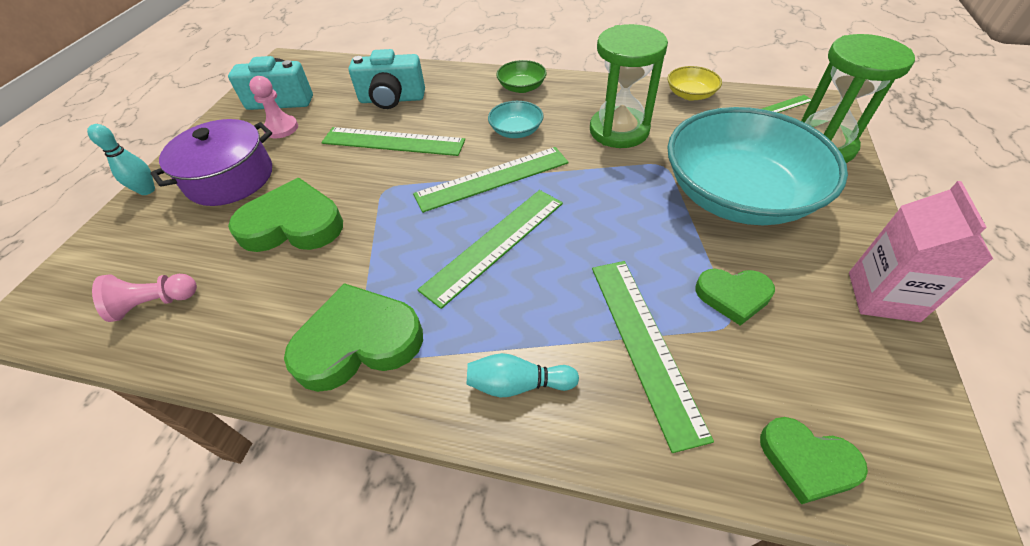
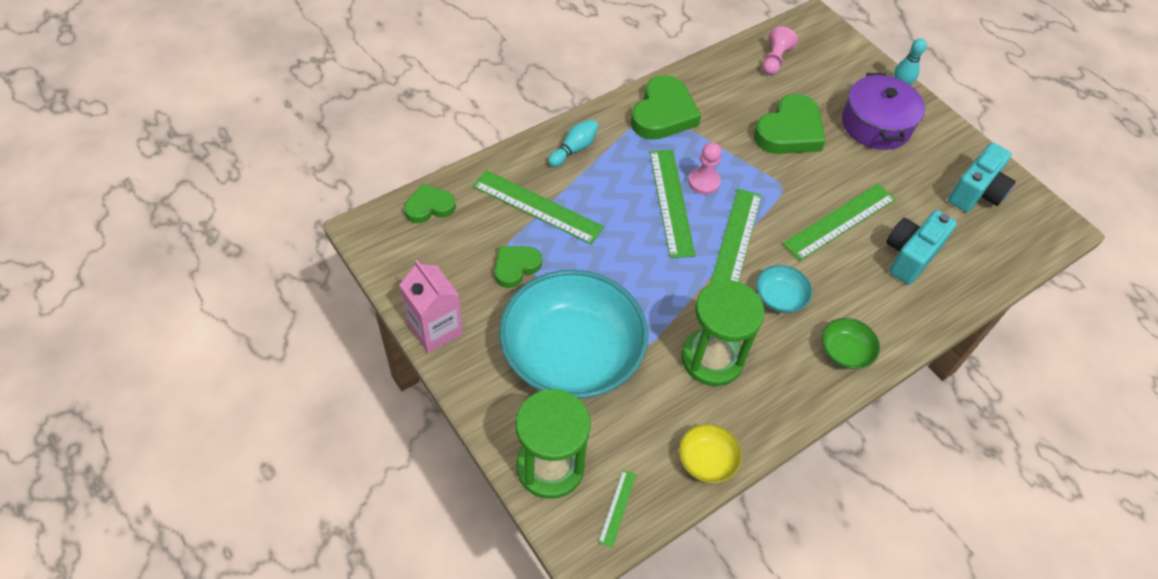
camera: 125 degrees right, 5 degrees up
(281, 128) = (924, 174): pink pawn -> pink pawn (704, 182)

